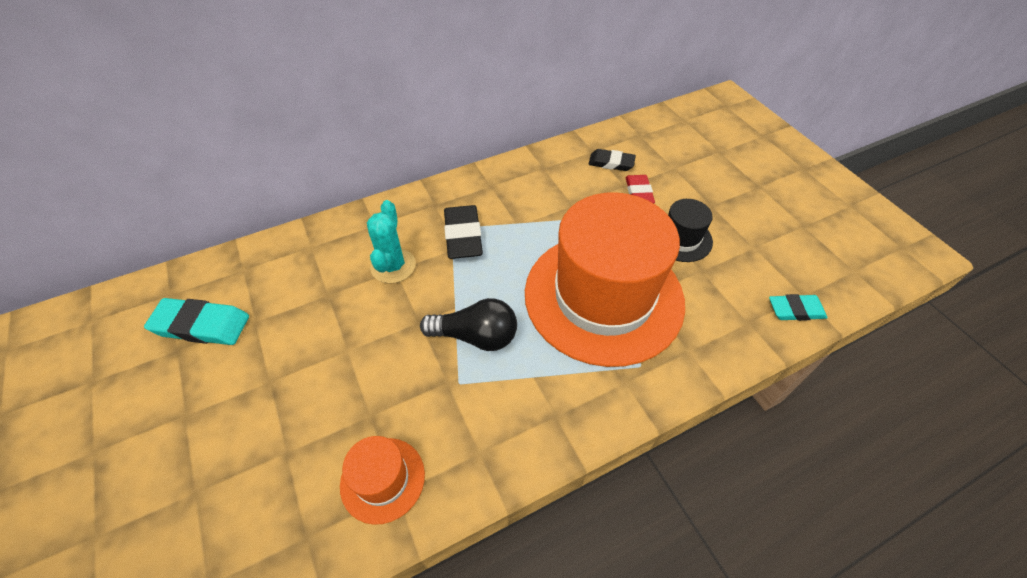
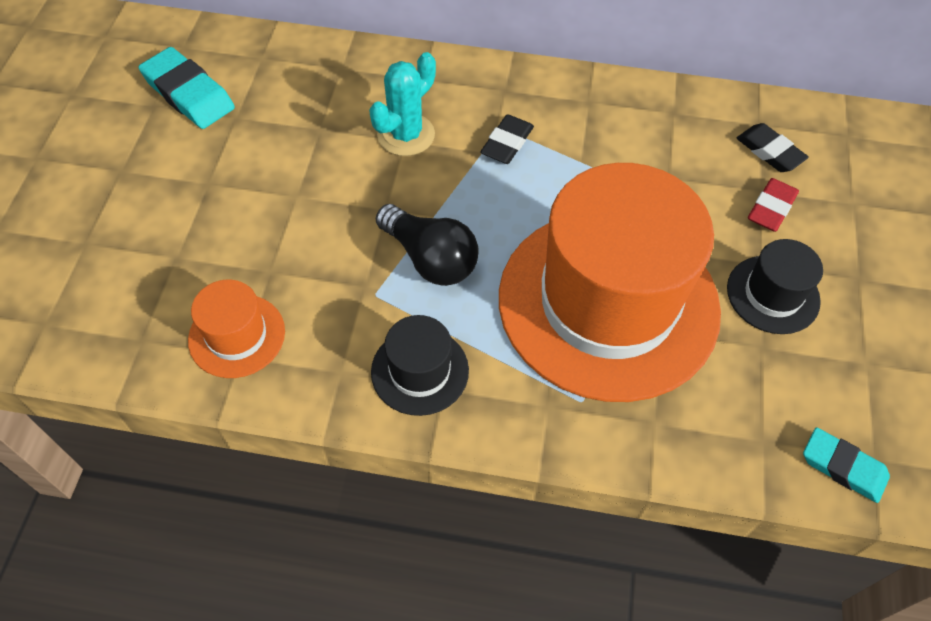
camera: 35 degrees right, 5 degrees up
(463, 236) = (507, 143): black eraser -> black eraser, size x0.65
(531, 414) = (420, 371): none -> black hat

